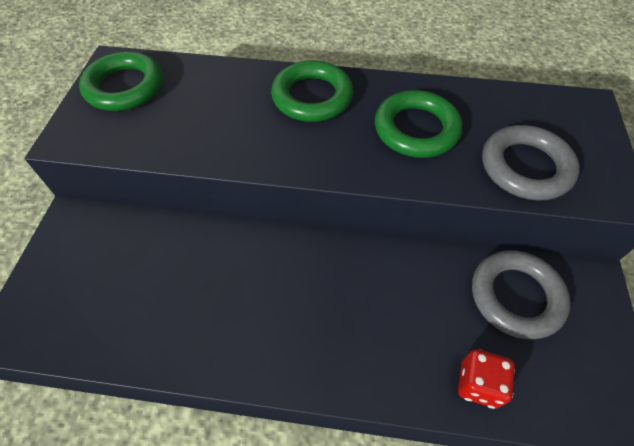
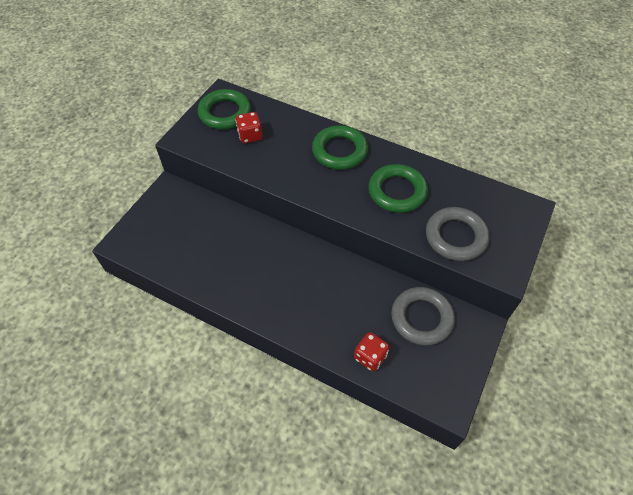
camera: 20 degrees right, 0 degrees up
(174, 108) = (250, 136): none -> red dice

